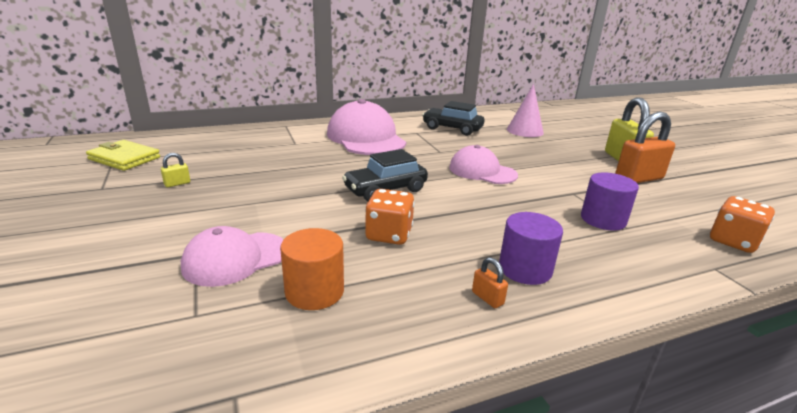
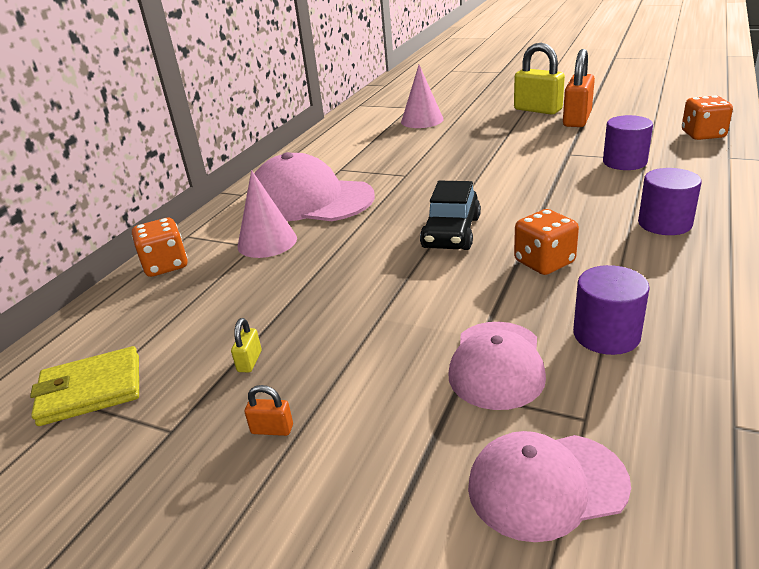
camera: 40 degrees left, 5 degrees up
(250, 132) = (166, 265): none -> orange dice
(303, 145) = (267, 242): none -> pink cone
(314, 291) = (606, 335): orange cylinder -> purple cylinder
(452, 129) = (362, 149): black car -> none
(482, 171) = (477, 173): pink cap -> pink cap (546, 485)
(487, 298) = (691, 256): orange padlock -> orange padlock (272, 429)

